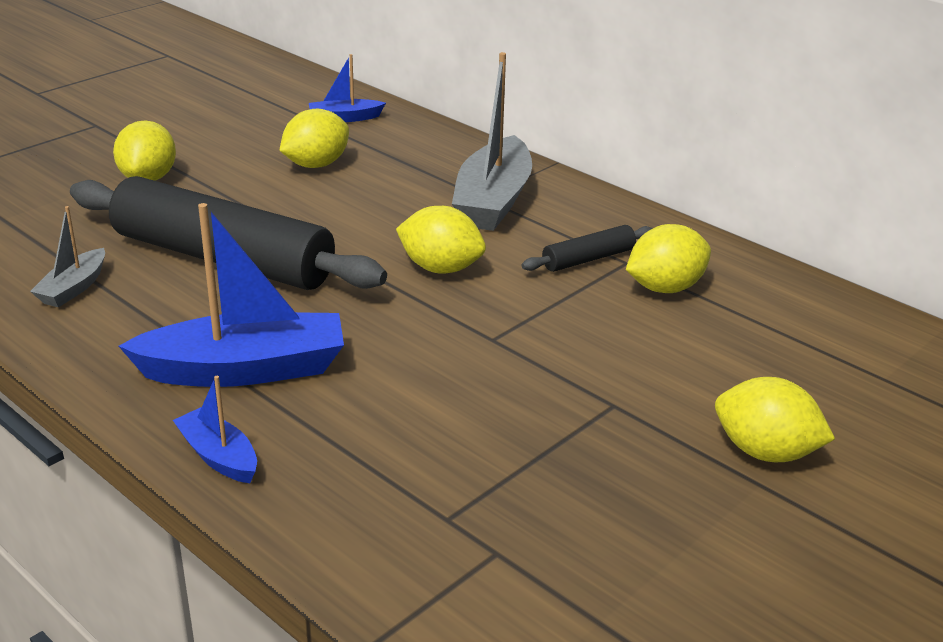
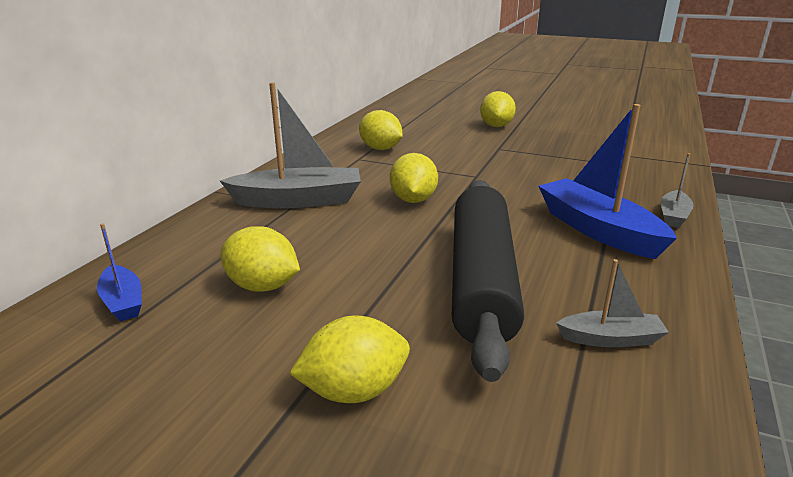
camera: 110 degrees left, 5 degrees down
(219, 456) = (673, 216): blue boat -> grey boat
(588, 259) = (363, 166): black rolling pin -> none

